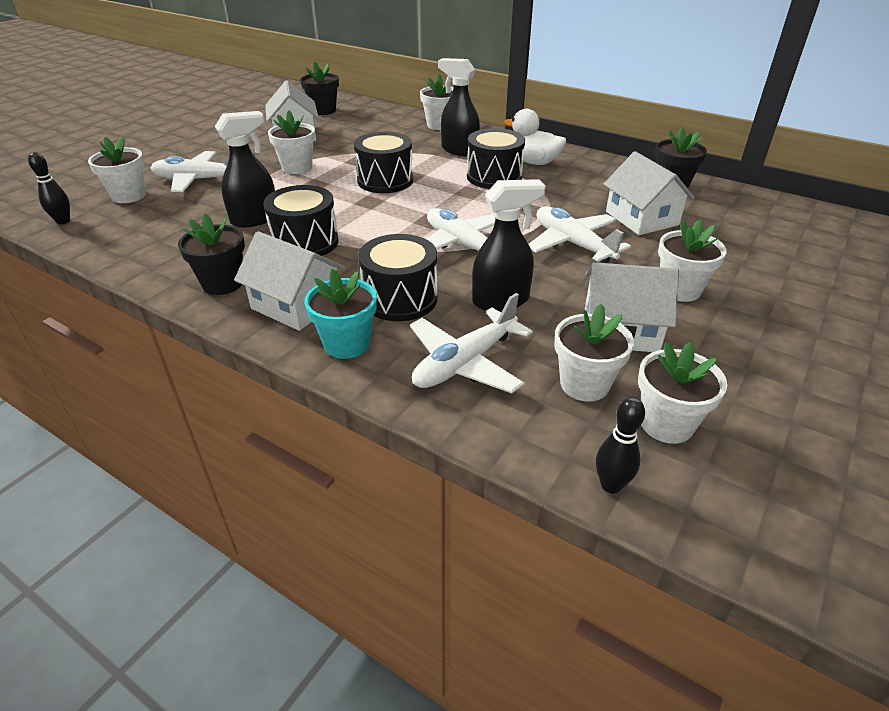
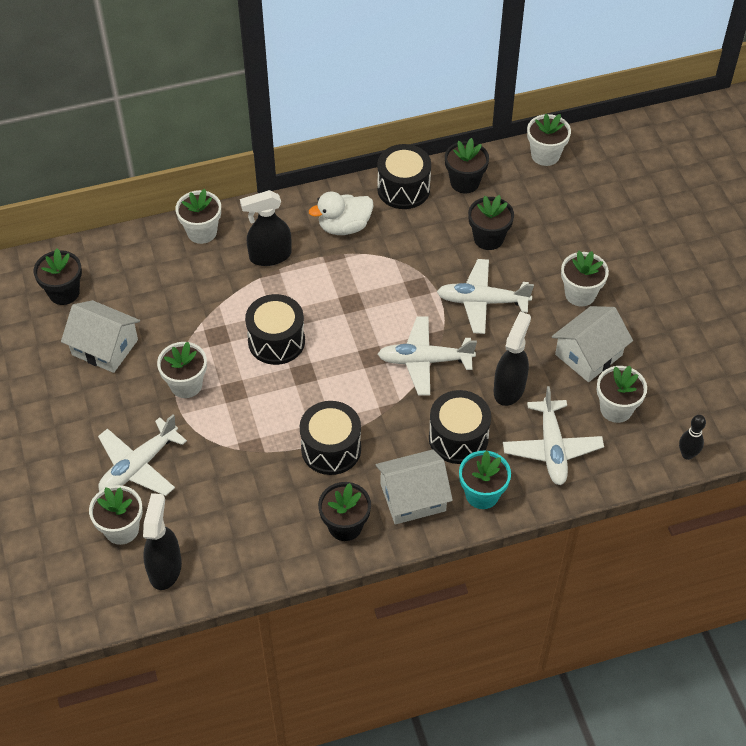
camera: 50 degrees left, 15 degrees up
(63, 221) = (130, 593): black bowling pin -> none
(255, 219) = (260, 461): black spray bottle -> black spray bottle (165, 568)
(494, 177) = (342, 270): black drum -> black drum (403, 189)
(641, 218) = (488, 238): white house -> black flower pot
(666, 424) = (671, 399): white flower pot -> white flower pot (545, 155)

